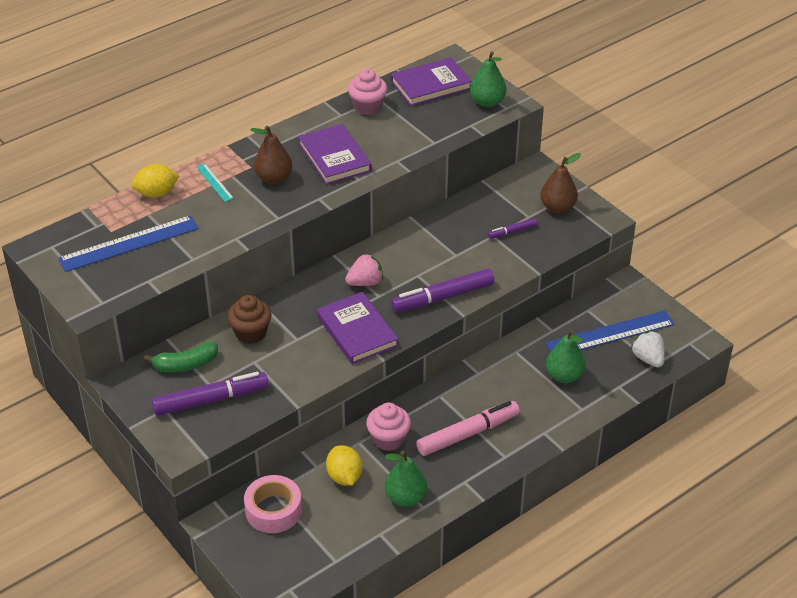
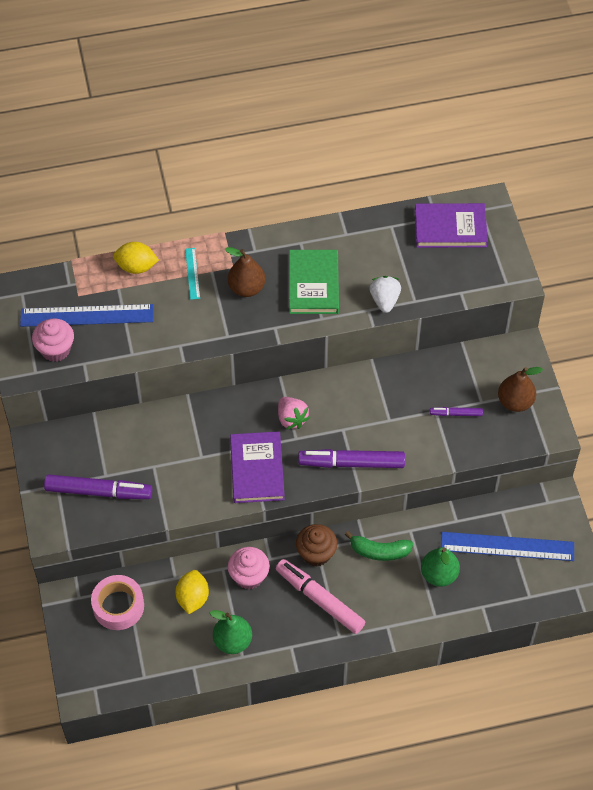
camera: 25 degrees right, 15 degrees up
(186, 365) = (96, 446): green banana -> green banana (379, 551)
(251, 333) = (165, 434): brown cupcake -> brown cupcake (316, 553)
(334, 157) = (313, 284): purple book -> green book
(365, 282) = (291, 419): pink strawberry -> pink strawberry turned 60 degrees clockwise
(367, 107) = (376, 233): pink cupcake -> pink cupcake (55, 349)
(468, 434) = (320, 599): pink marker -> pink marker turned 135 degrees counterclockwise
(487, 102) = (492, 270): green pear -> none
(648, 358) = (527, 588): white strawberry -> white strawberry (384, 300)

